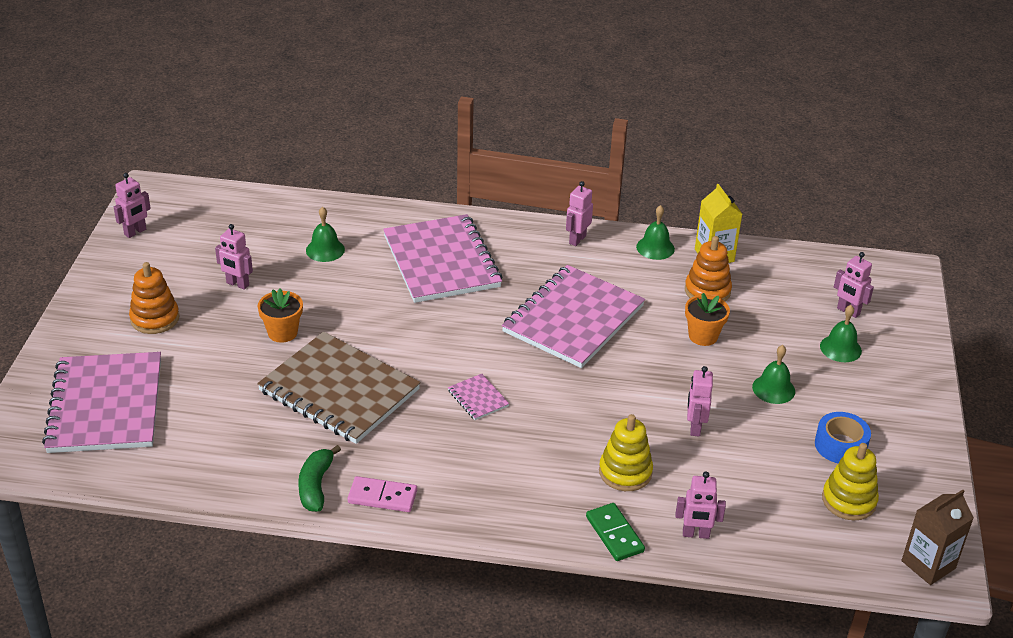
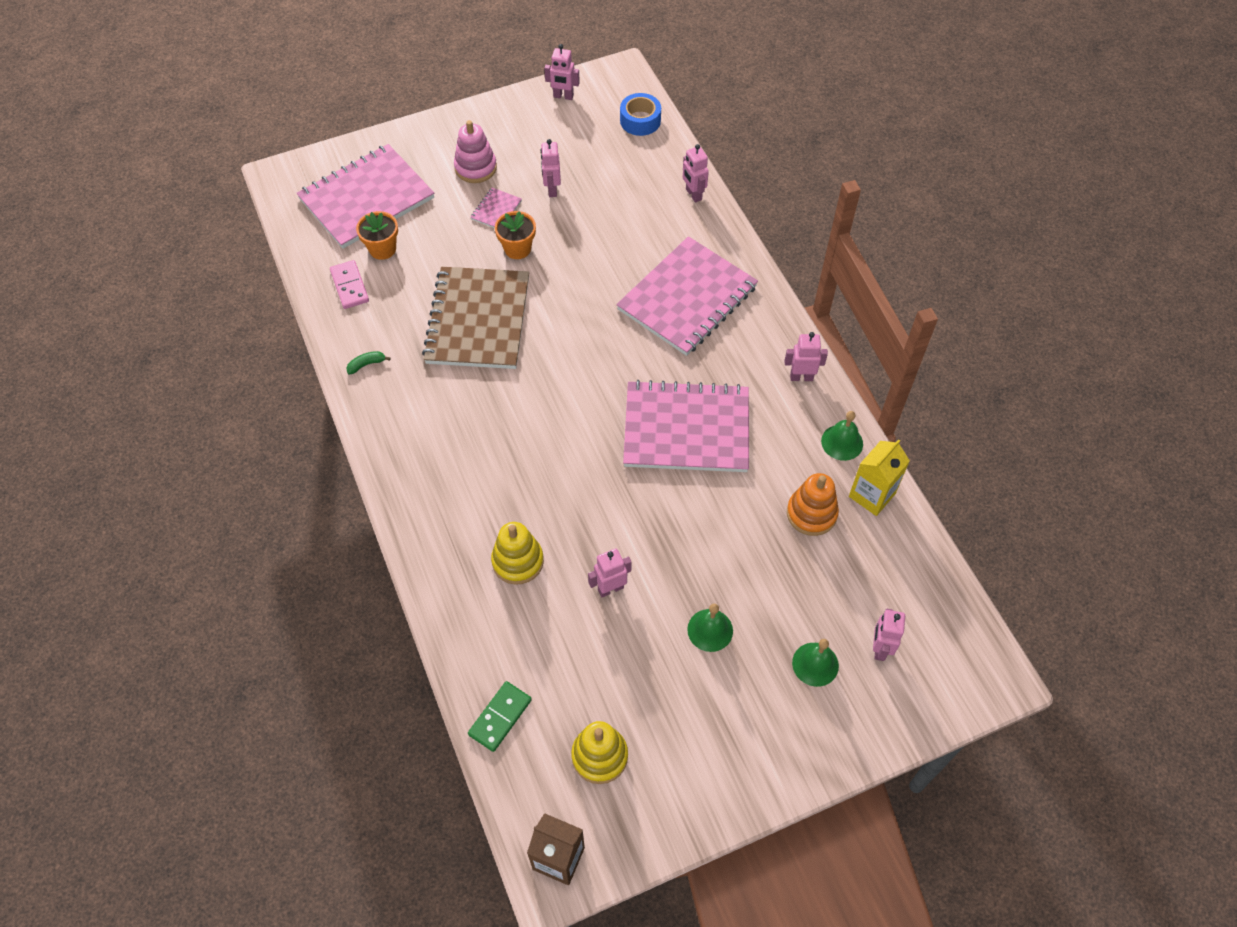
camera: 60 degrees right, 20 degrees up
(155, 319) = (475, 168): orange stacking toy -> pink stacking toy
(316, 486) = (366, 364): green banana -> green banana, size x0.59
(325, 250) = (638, 216): green bell -> none
(382, 497) = (382, 411): pink domino -> pink domino (349, 286)
(478, 398) = (534, 413): pink notebook -> pink notebook (496, 210)
(614, 534) = (440, 587): green domino -> green domino (500, 717)
(696, 534) = (477, 648): pink robot -> pink robot (693, 194)
(703, 336) = (742, 539): orange flower pot -> orange flower pot (382, 249)
(840, 445) = (671, 719): blue tape -> blue tape (640, 120)

